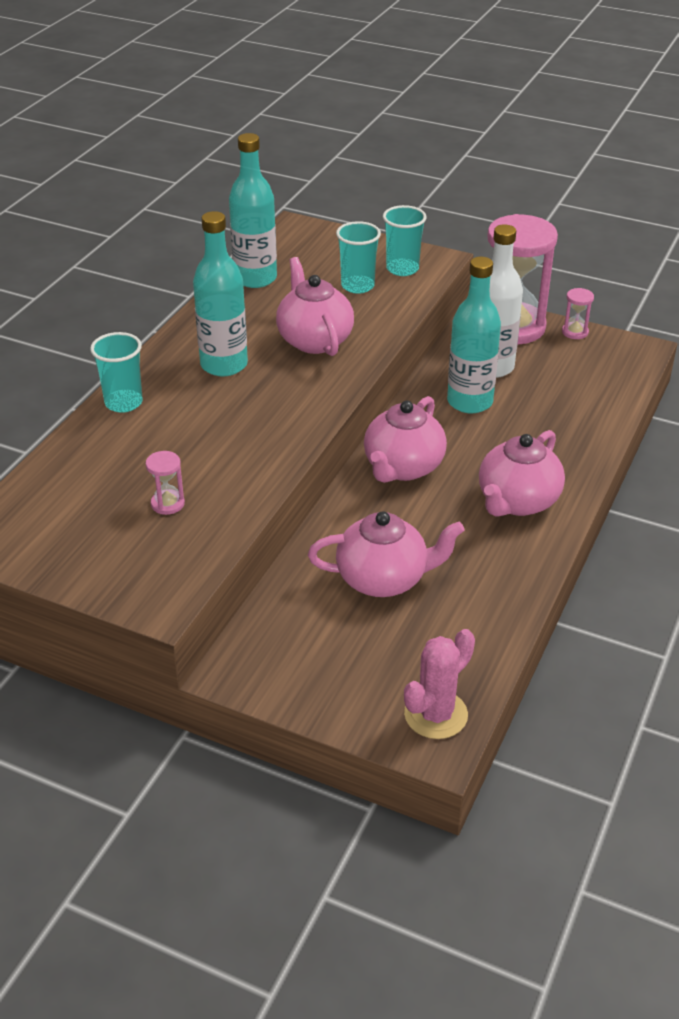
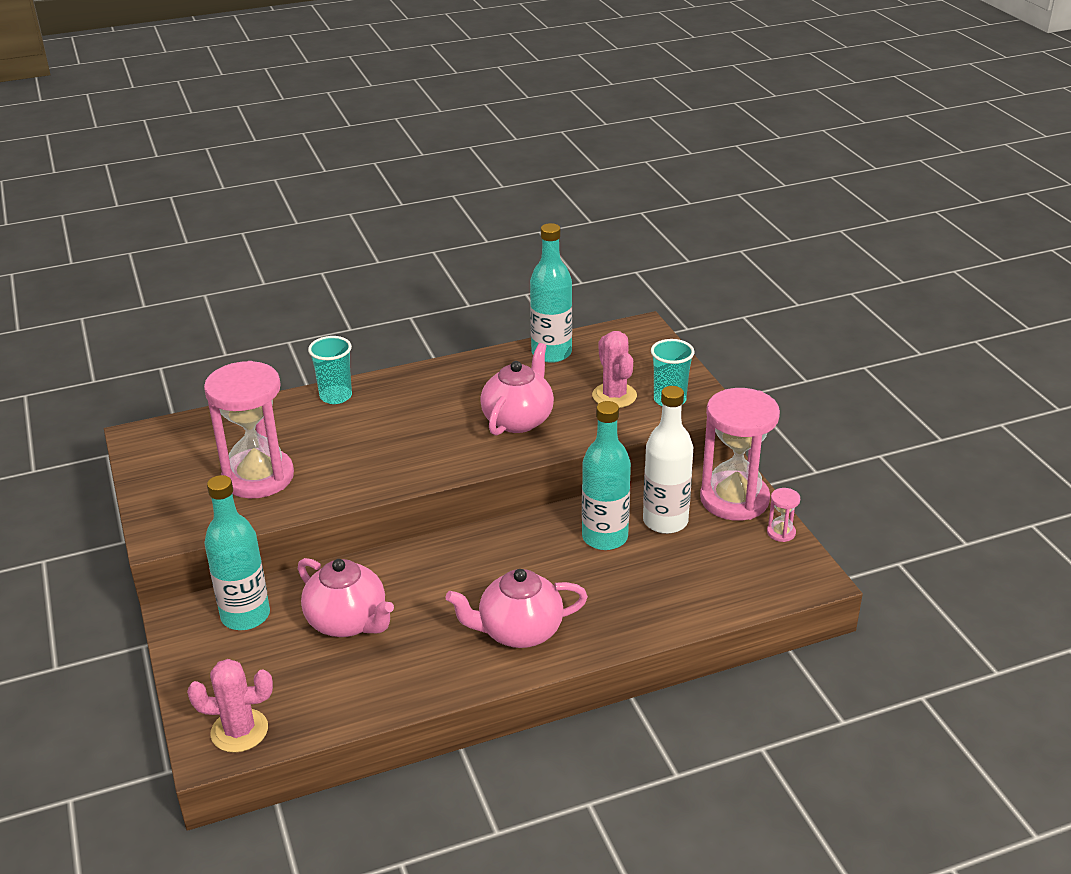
camera: 45 degrees right, 5 degrees down
(167, 504) = (258, 477): pink hourglass -> pink hourglass, size x2.49
(224, 365) = (433, 404): turquoise bottle -> turquoise bottle (245, 615)
(357, 286) = (614, 396): turquoise cup -> pink cactus
(403, 468) = (480, 555): pink teapot -> none

